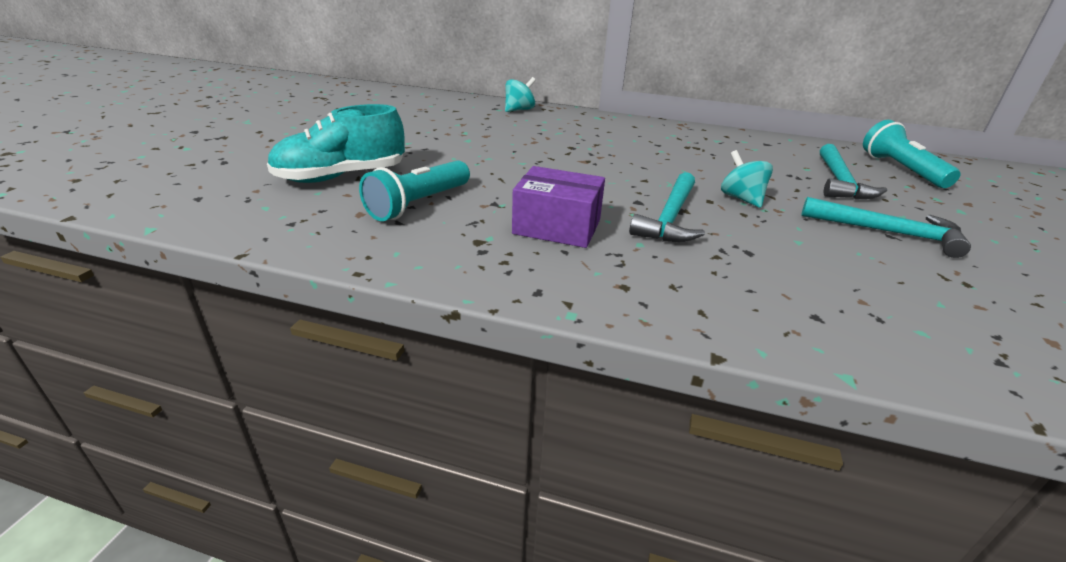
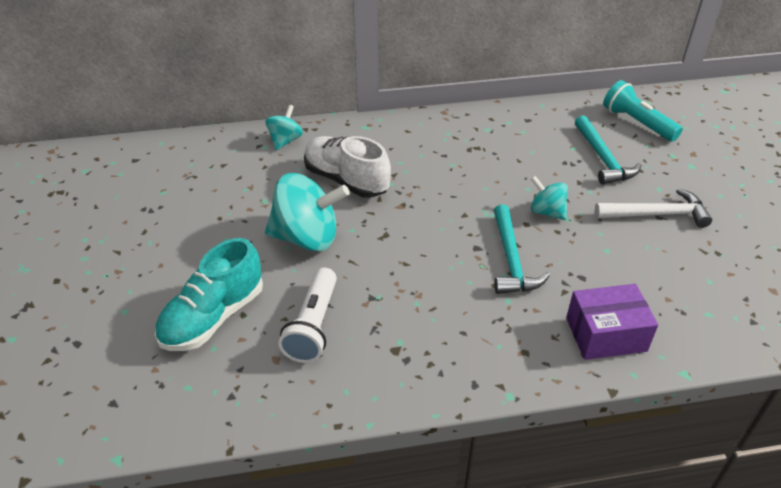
camera: 25 degrees left, 10 degrees up
(418, 204) = (313, 326): turquoise flashlight -> white flashlight
(477, 157) = (307, 238): none -> turquoise spinning top
(548, 137) = (346, 180): none -> white shoe
(557, 227) = (439, 306): purple box -> purple box (606, 334)
(889, 233) = (657, 214): turquoise hammer -> white hammer

